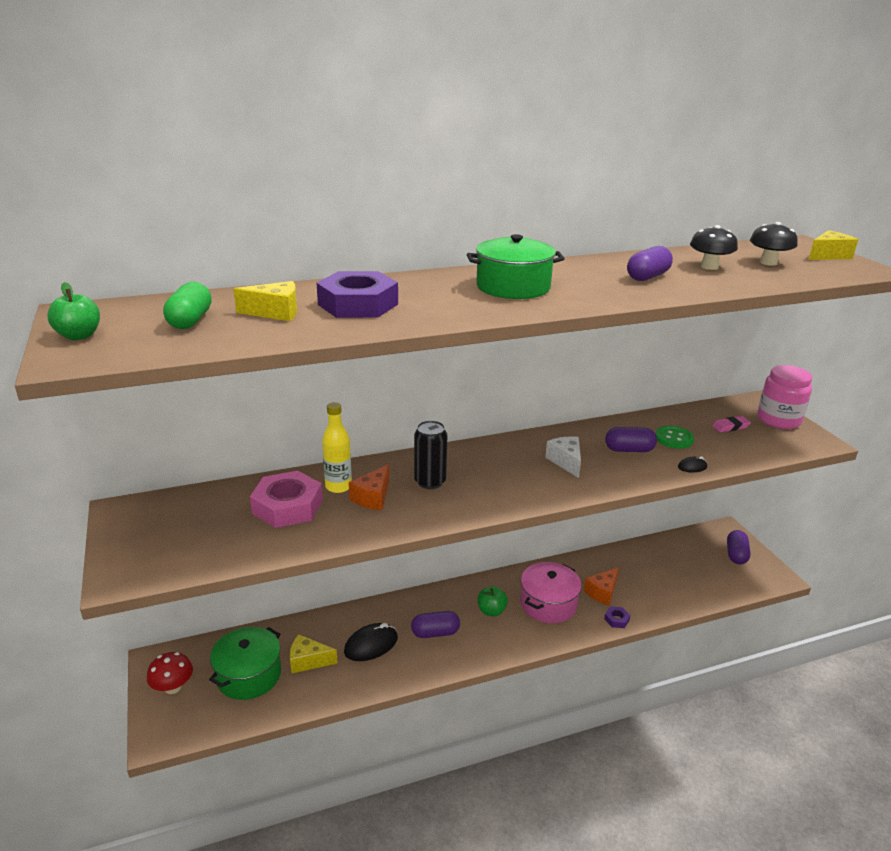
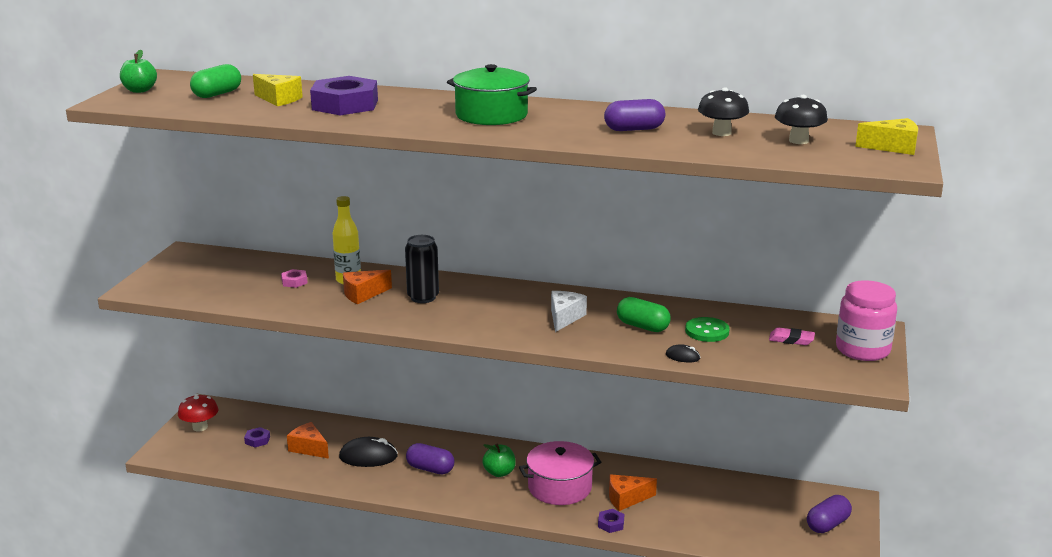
camera: 35 degrees right, 5 degrees down
(248, 675) = (257, 440): green pot -> purple nut
(287, 506) = (294, 282): pink nut -> pink nut, size x0.43
(308, 661) = (309, 448): yellow cheese -> orange cheese
(629, 450) = (642, 326): purple capsule -> green capsule

